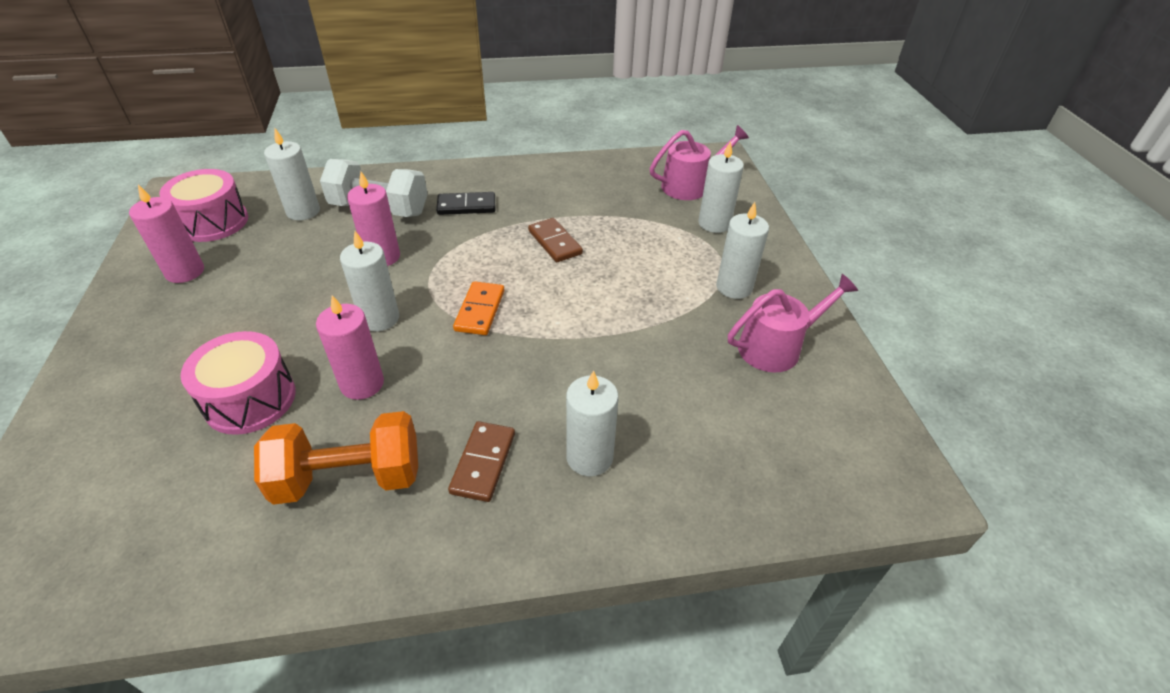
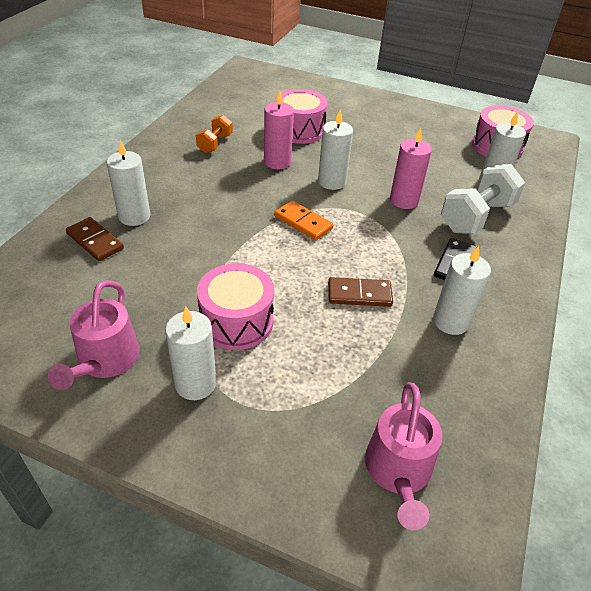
camera: 120 degrees right, 0 degrees up
(185, 272) = (439, 130): pink candle -> none
(349, 478) = (215, 144): orange dumbbell -> orange dumbbell, size x0.56
(483, 463) = (176, 181): brown domino -> brown domino (95, 241)
(655, 295) = (236, 321): none -> pink drum
(714, 223) = (304, 440): white candle -> white candle (450, 321)

